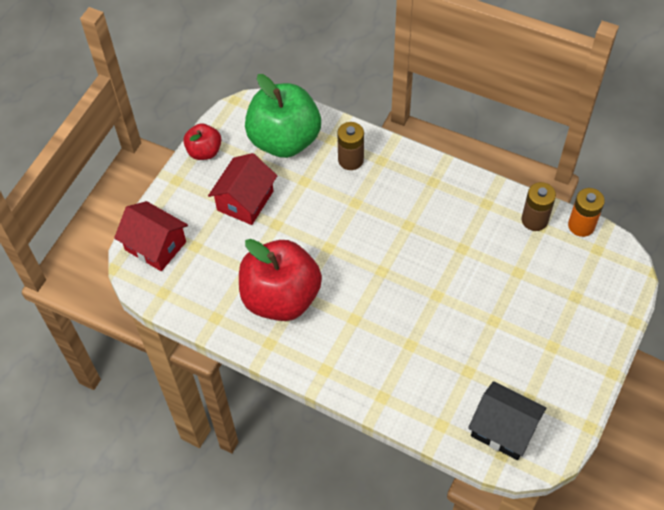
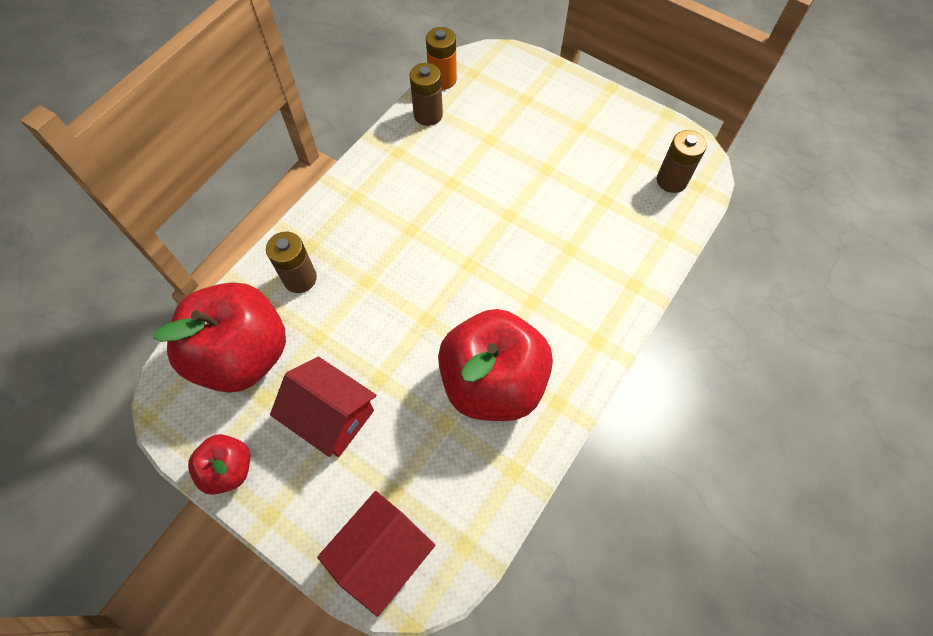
camera: 85 degrees left, 5 degrees up
(284, 140) = (243, 355): green apple -> red apple
(503, 429) = (671, 181): black house -> brown battery

